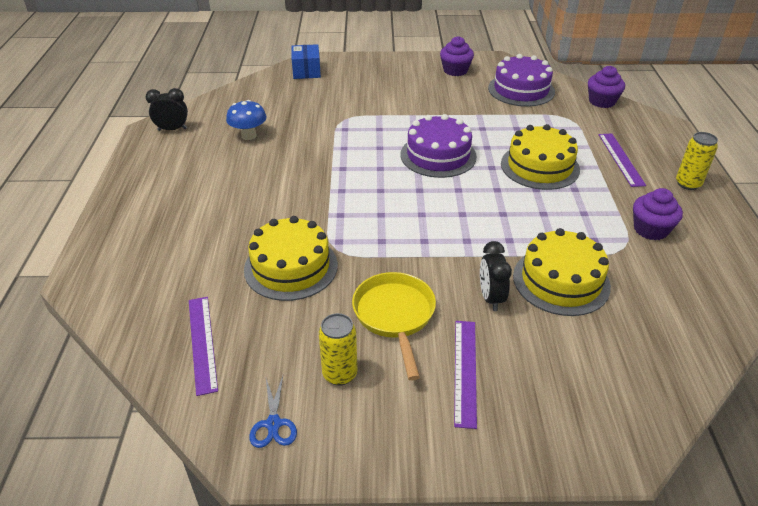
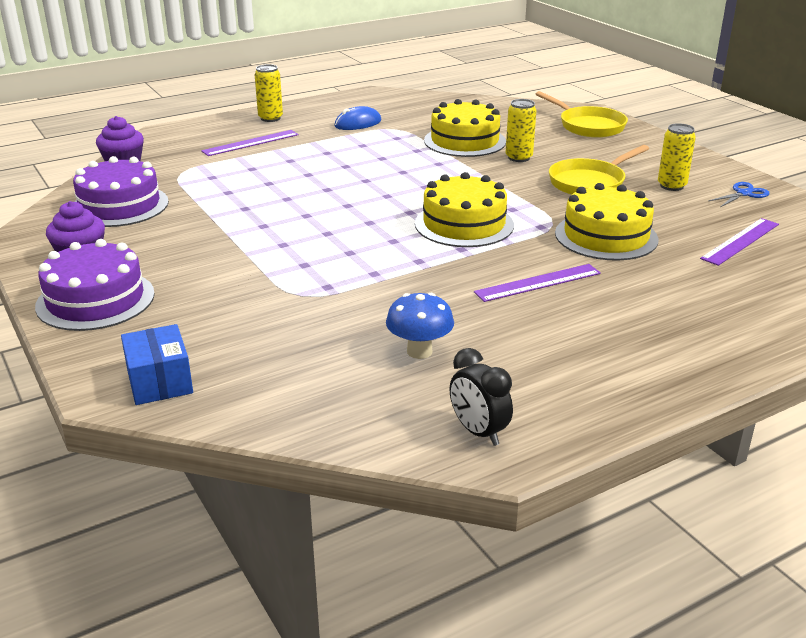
camera: 120 degrees left, 10 degrees down
(306, 71) = (160, 381): blue box -> blue box turned 75 degrees counterclockwise
(438, 155) = (331, 218): purple cake -> purple cake (95, 300)
(465, 371) = (600, 153): purple ruler -> purple ruler (538, 283)
(491, 298) = (519, 158): black clock -> yellow can
(540, 166) = (301, 170): yellow cake -> yellow cake (464, 224)
(559, 413) = (588, 126): none -> yellow pan
(650, 229) = (358, 123): purple cupcake -> blue mouse

